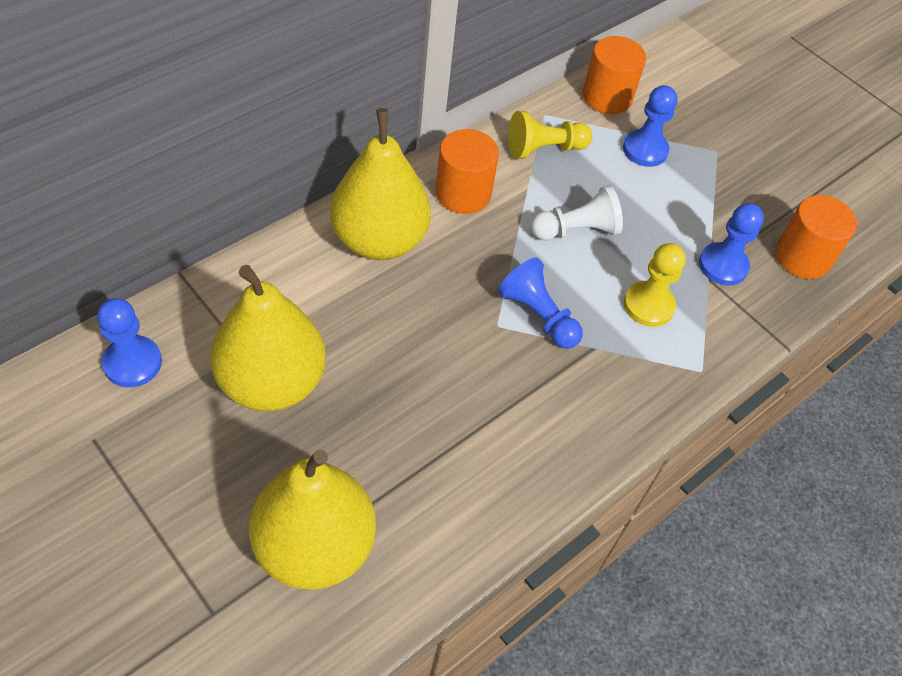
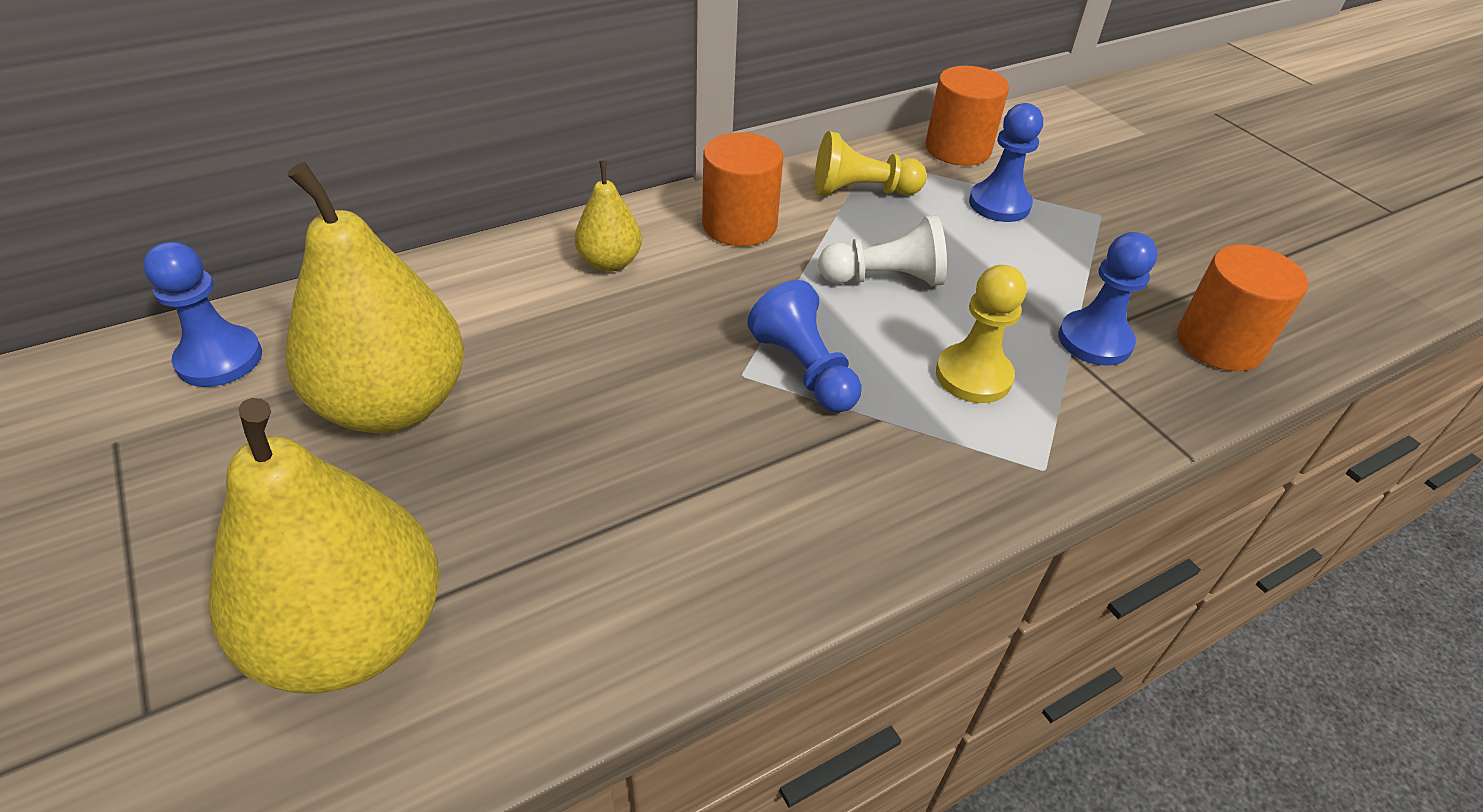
camera: 15 degrees right, 10 degrees down
(379, 240) = (610, 262): yellow pear -> yellow pear, size x0.50

